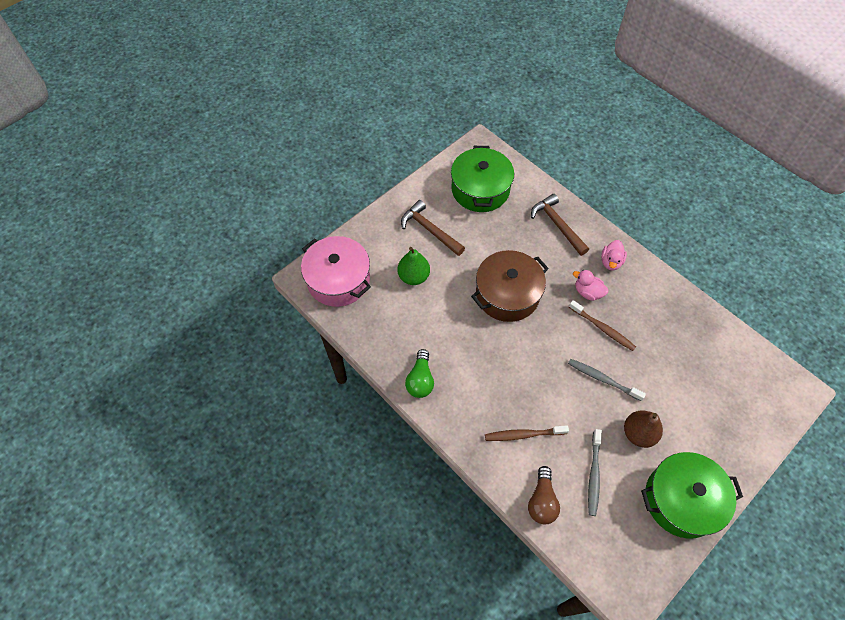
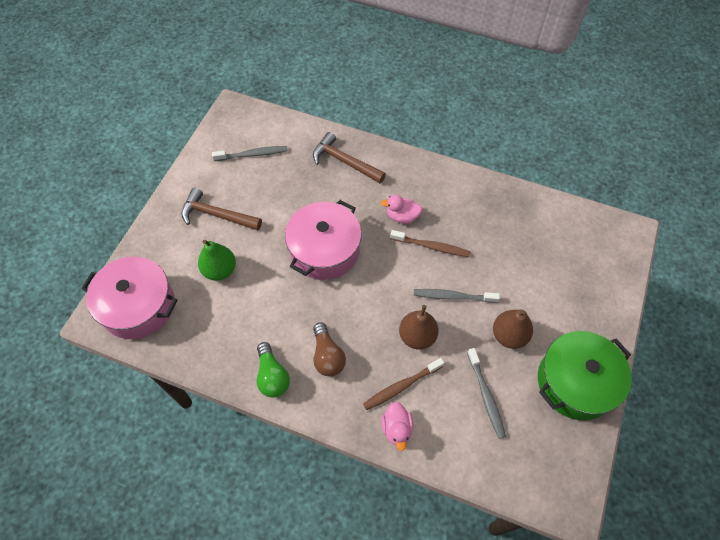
camera: 25 degrees left, 0 degrees up
(480, 189) = (252, 154): green pot -> grey toothbrush
(507, 294) = (324, 250): brown pot -> pink pot
(542, 501) = (448, 446): brown light bulb -> brown light bulb (327, 356)
(555, 399) = (417, 336): none -> brown pear
(611, 262) = (411, 178): pink duck -> pink duck (397, 429)

